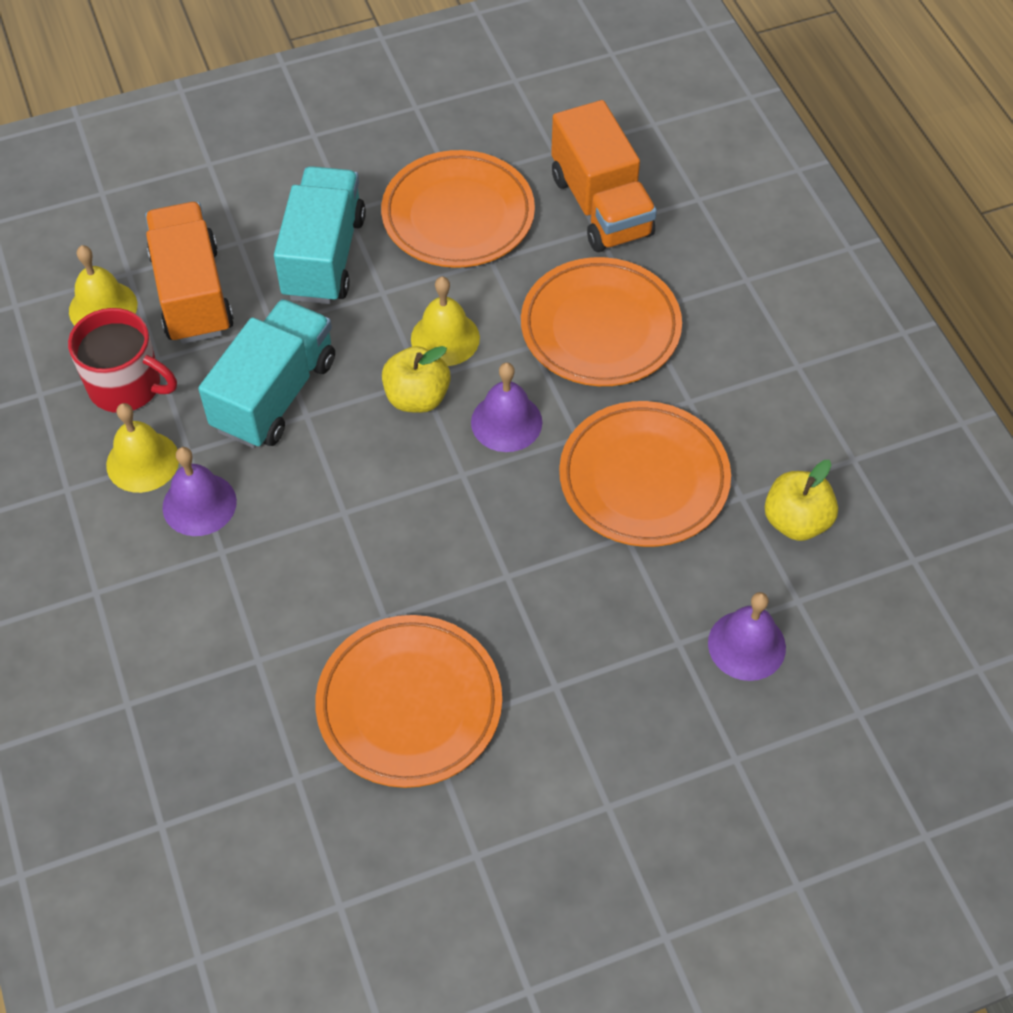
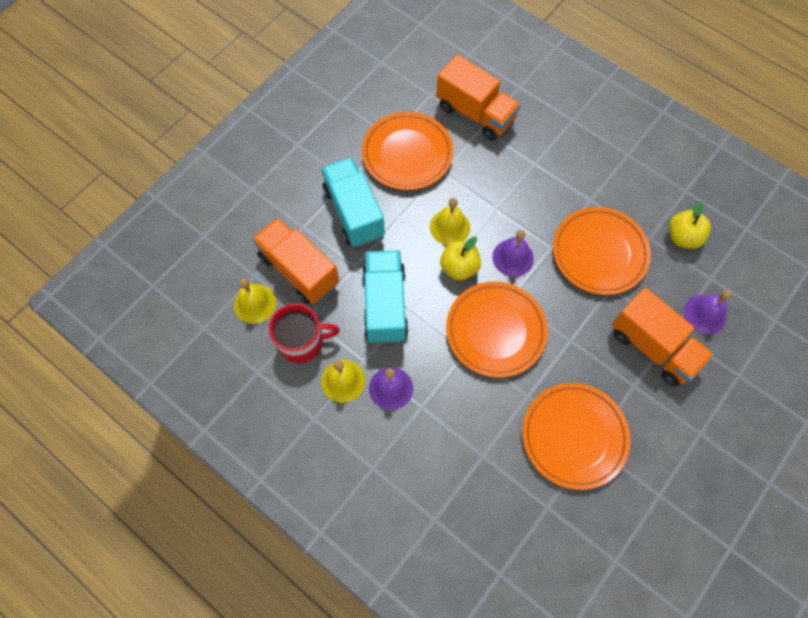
camera: 30 degrees left, 10 degrees up
(600, 328) = (522, 181): orange plate -> orange plate (495, 331)
(627, 648) = (653, 346): none -> orange truck

